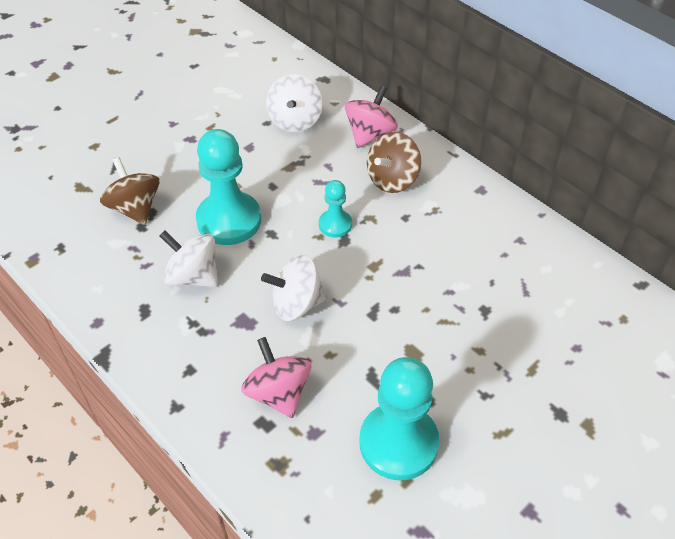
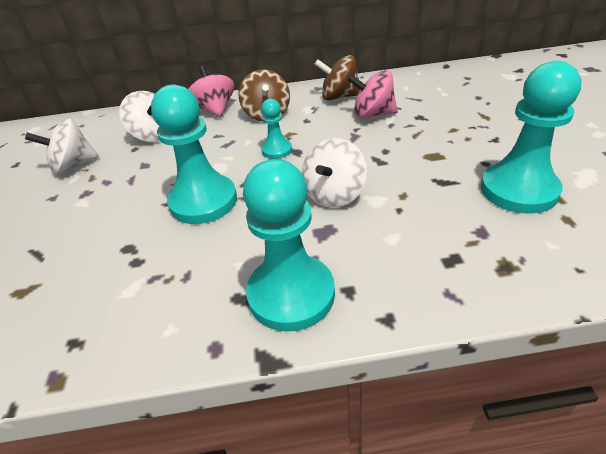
camera: 50 degrees left, 10 degrees down
(135, 208) = (108, 257): brown spinning top -> brown spinning top (339, 97)
(165, 337) = (291, 294): none -> turquoise pawn
(193, 276) = (238, 246): white spinning top -> white spinning top (73, 165)
(278, 392) = (422, 238): pink spinning top -> pink spinning top (372, 114)

